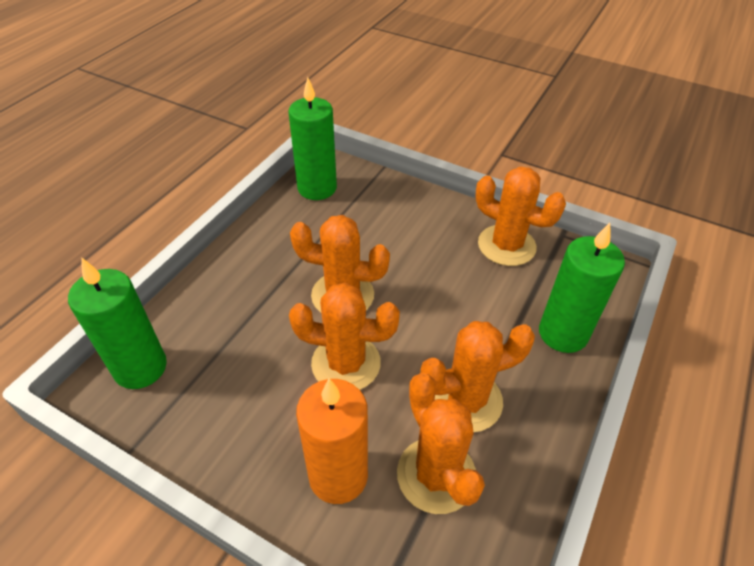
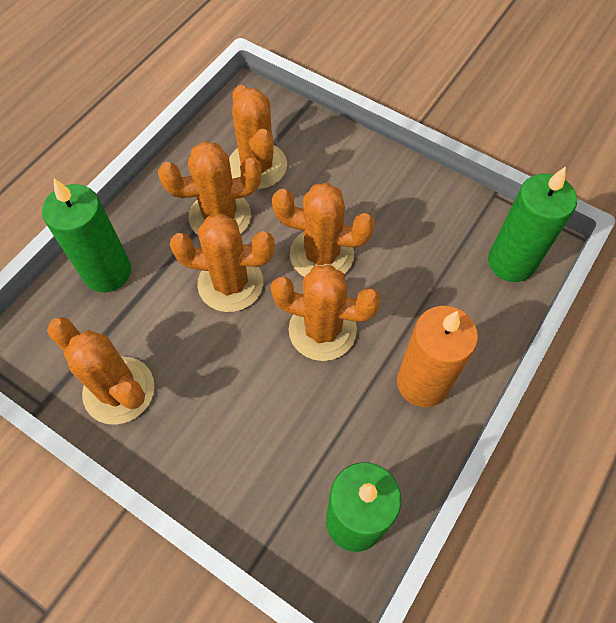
camera: 175 degrees left, 15 degrees up
(338, 476) = (330, 169): orange candle -> orange candle (422, 382)
(436, 330) = (230, 283): none -> orange cactus

